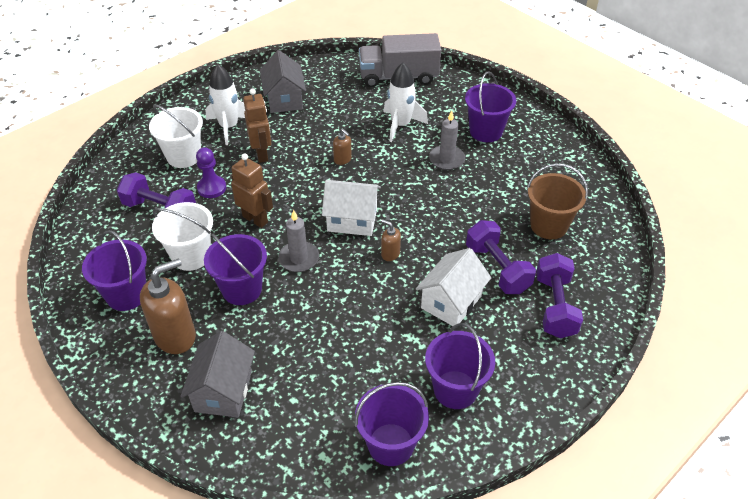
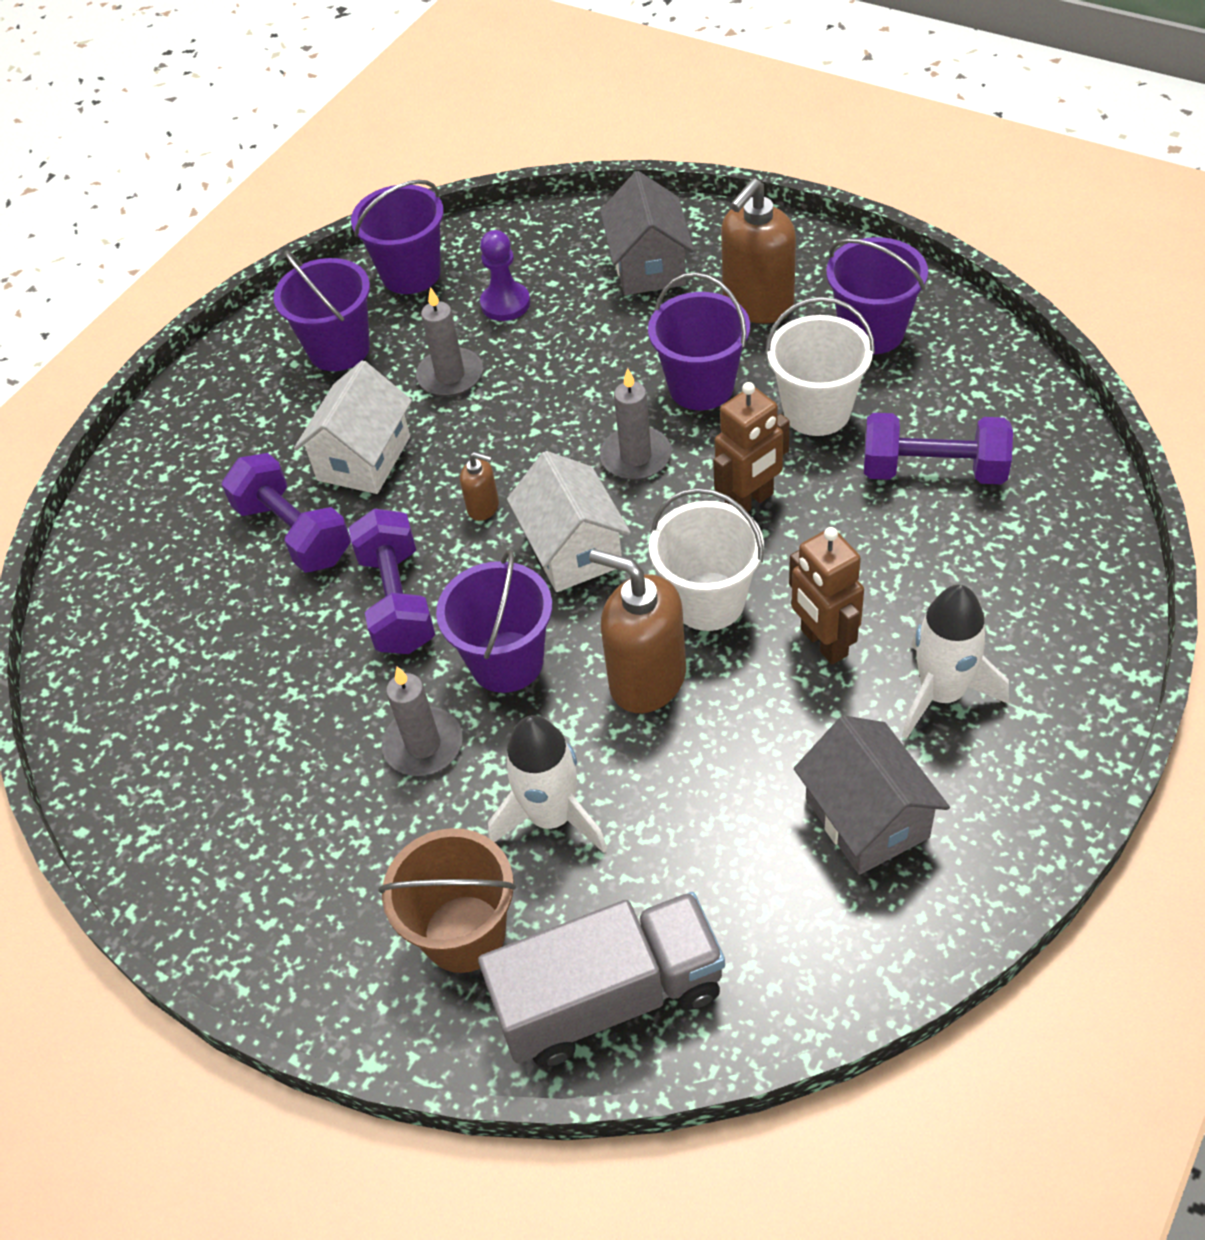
camera: 170 degrees right, 5 degrees up
(183, 156) = (980, 590): white bucket -> white bucket (708, 601)
(212, 188) = (872, 539): purple pawn -> purple pawn (505, 303)
(255, 219) = (749, 502): brown robot -> brown robot turned 60 degrees counterclockwise
(342, 159) = (647, 679): brown soap dispenser -> brown soap dispenser, size x2.10
(352, 220) = (573, 549): white house -> white house turned 75 degrees clockwise
(385, 344) = (450, 375): none -> grey candle
(486, 131) = (346, 856): purple bucket -> purple bucket (507, 662)
(548, 225) = (202, 642): brown bucket -> brown bucket (464, 933)
(555, 306) = (196, 496): purple dumbbell -> purple dumbbell (397, 601)

